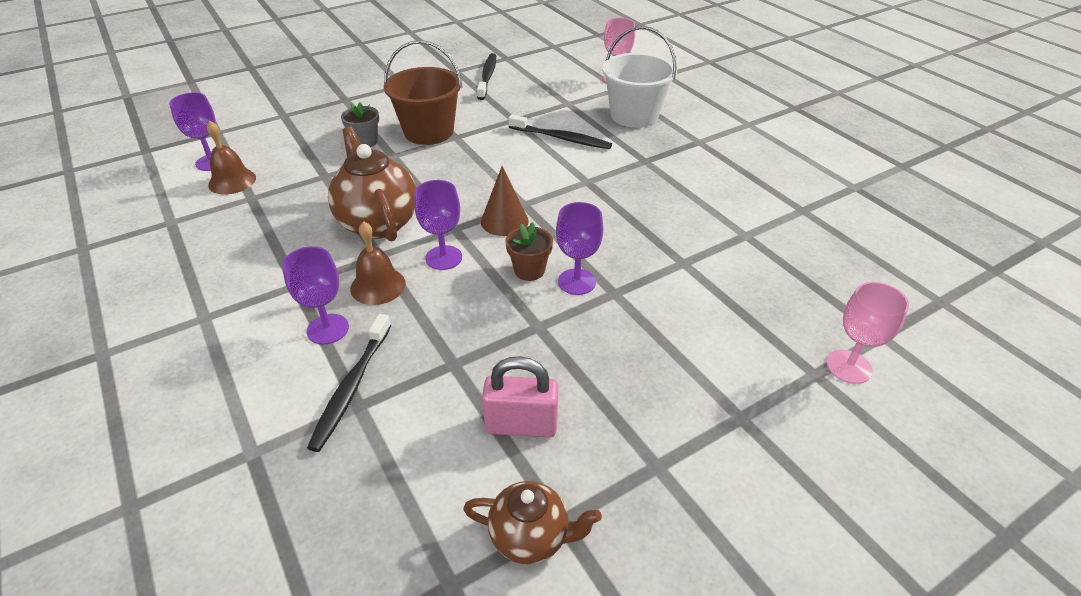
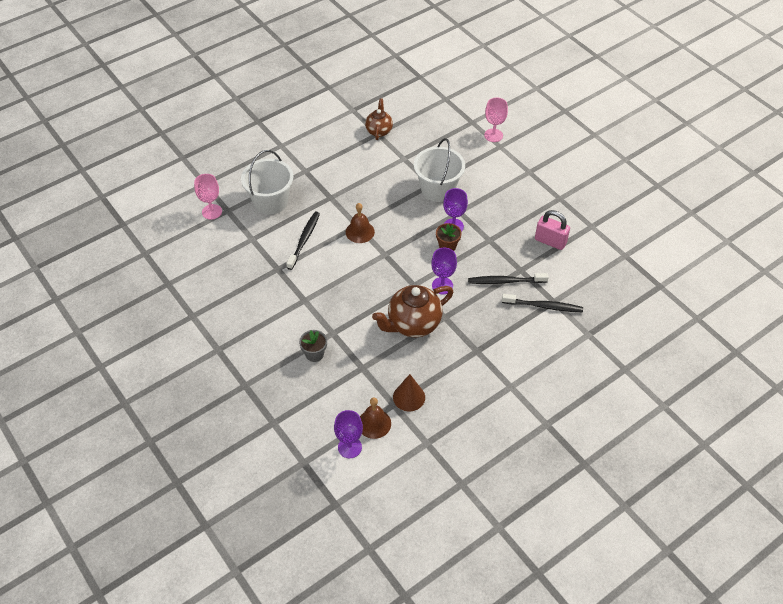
camera: 95 degrees left, 10 degrees up
(328, 329) = (508, 326): purple goblet -> none
(378, 286) = (471, 311): brown bell -> brown bell (360, 232)
(428, 132) = (298, 317): brown bucket -> none
(487, 77) = (205, 292): black toothbrush -> black toothbrush (505, 281)
(504, 221) = (403, 261): brown cone -> brown cone (409, 397)
(521, 425) = (550, 241): pink padlock -> pink padlock turned 60 degrees counterclockwise
(530, 537) = (600, 234): brown teapot -> brown teapot (379, 131)
(670, 270) = (438, 189): none -> white bucket

